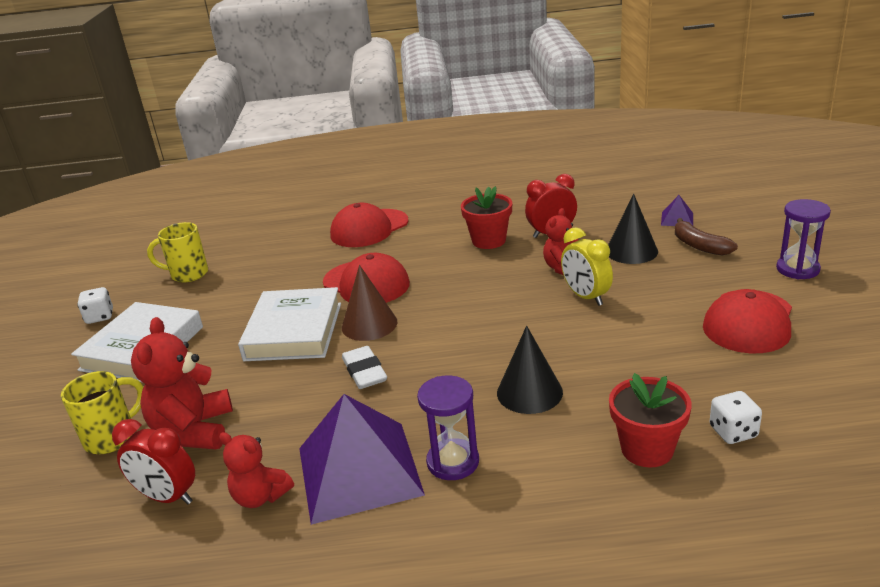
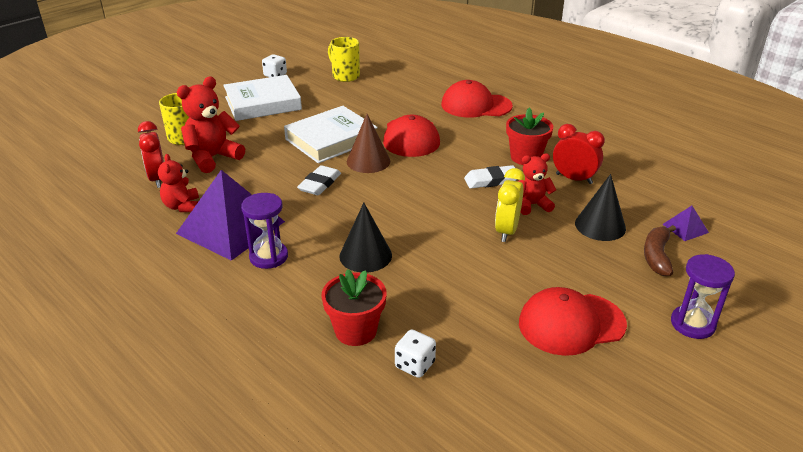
camera: 45 degrees right, 5 degrees up
(500, 272) = (491, 180): none -> white eraser

